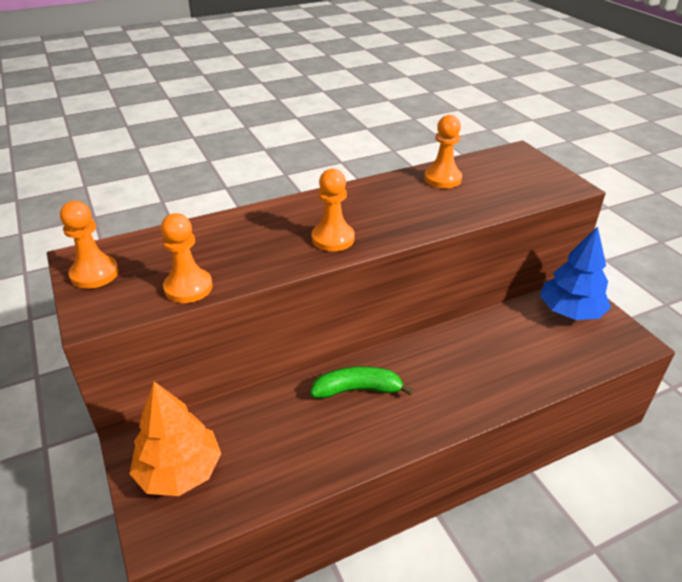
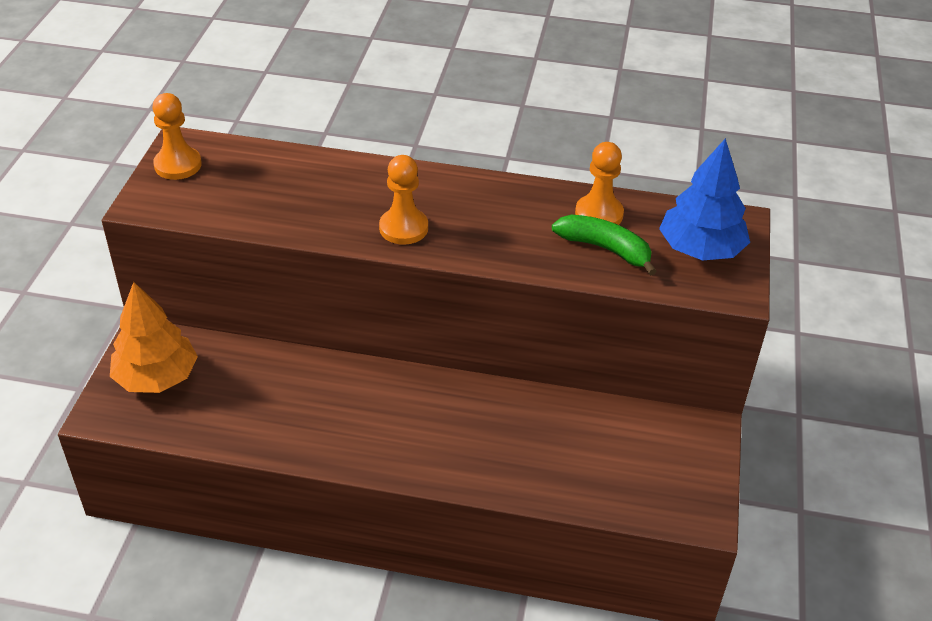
camera: 35 degrees right, 5 degrees up
(188, 287) = (233, 215): orange pawn -> none
(358, 389) = (361, 395): green banana -> green banana (605, 249)
(570, 311) = (671, 444): blue tree -> blue tree (700, 249)

